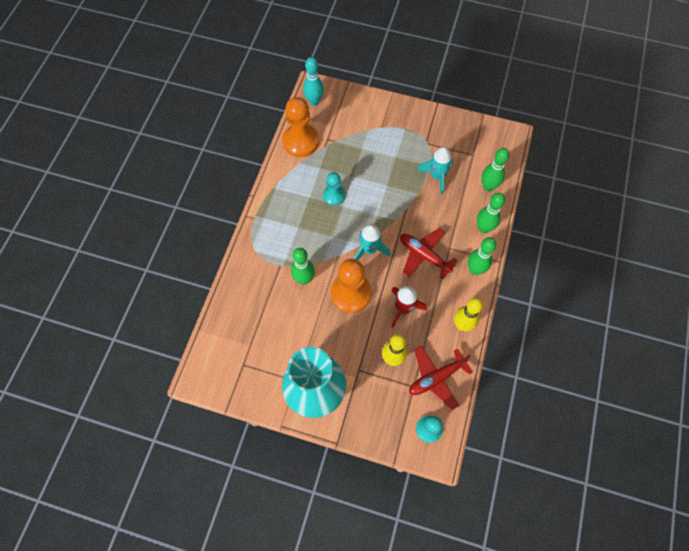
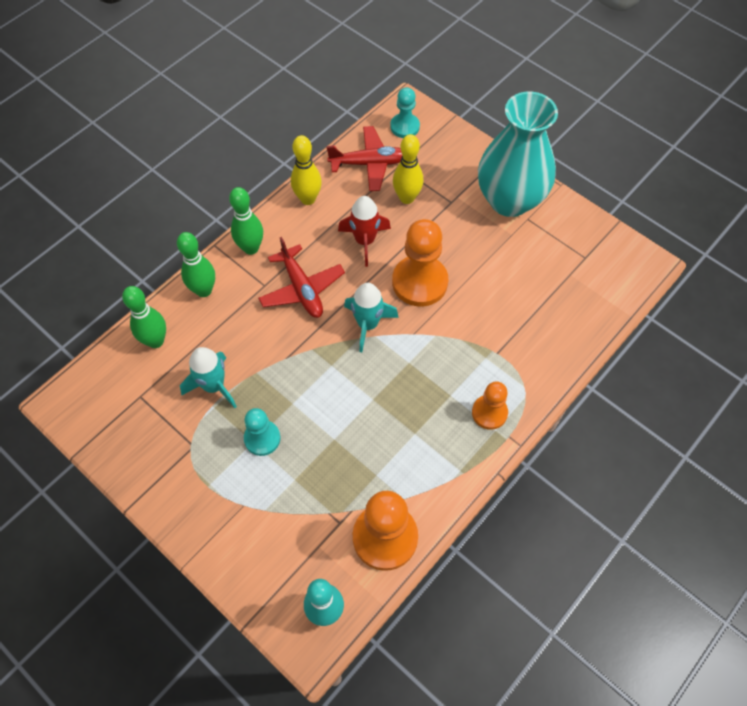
camera: 155 degrees left, 5 degrees down
(270, 226) = (489, 413): none -> orange pawn
(304, 279) = (472, 322): green bowling pin -> none
(334, 195) = (377, 420): turquoise pawn -> turquoise pawn (262, 438)

